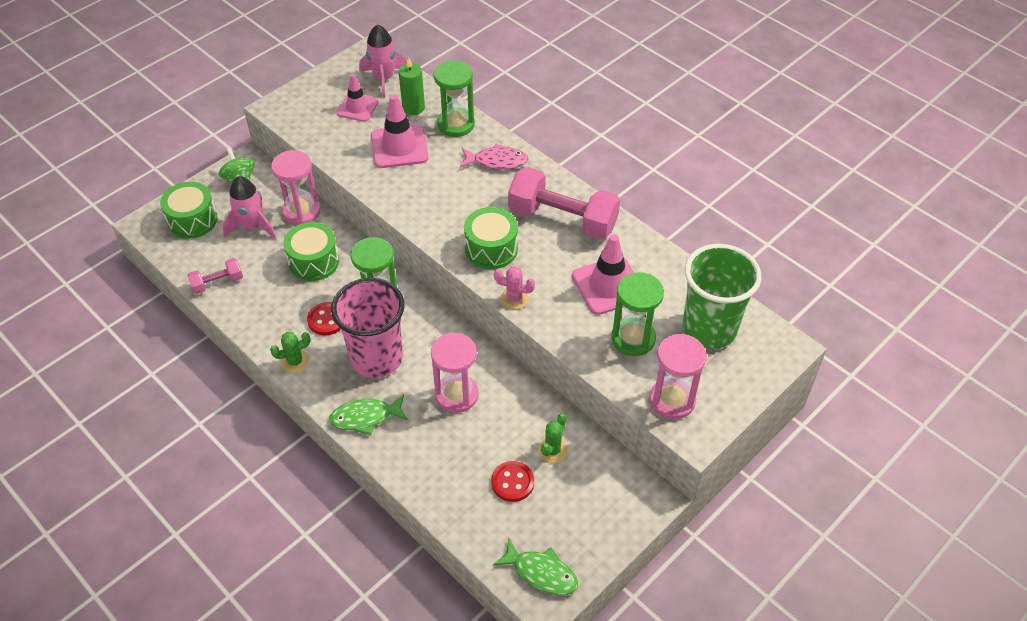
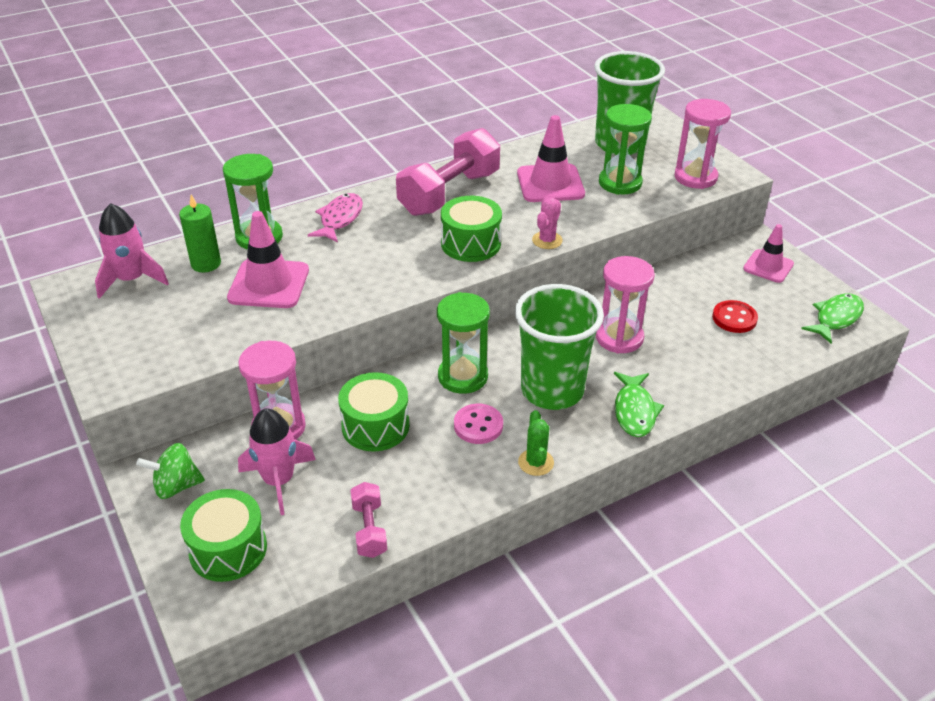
camera: 75 degrees left, 10 degrees down
(327, 320) = (478, 425): red button -> pink button
(357, 108) = (170, 309): pink traffic cone -> pink traffic cone (768, 266)
(376, 358) = (552, 390): pink cup -> green cup
(552, 450) = (700, 287): green cactus -> none

